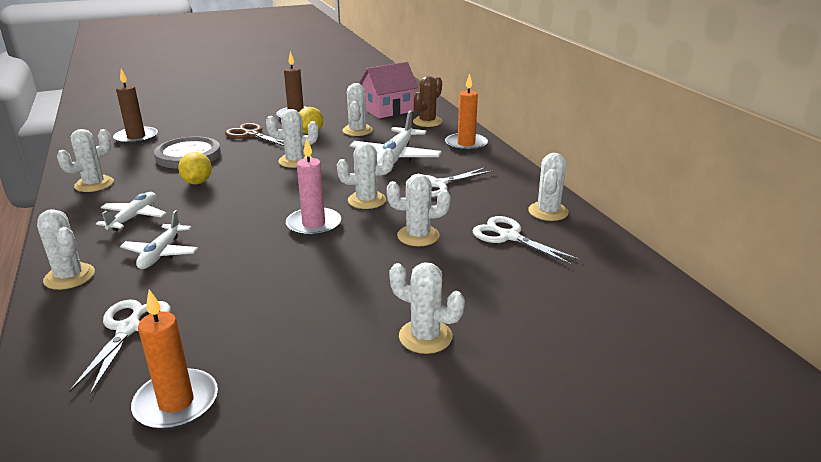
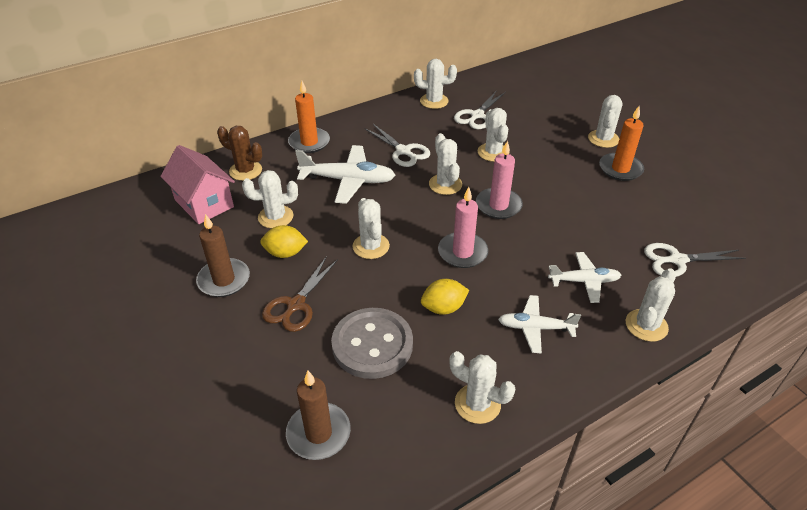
camera: 100 degrees left, 15 degrees up
(176, 403) = (715, 215): orange candle -> orange candle (620, 169)
(256, 197) = (462, 252): none -> pink candle

